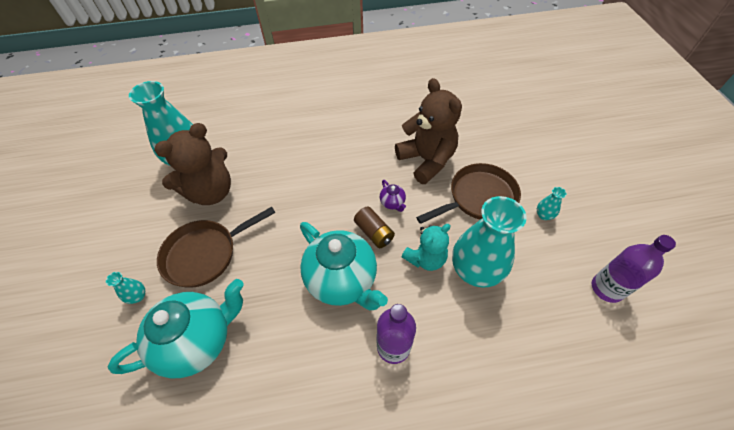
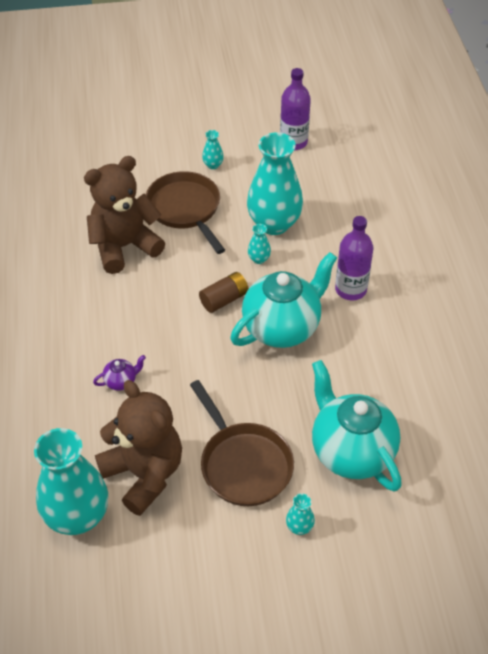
camera: 90 degrees left, 5 degrees down
(392, 203) = (184, 281): purple teapot -> purple teapot (121, 381)
(425, 259) = (259, 259): turquoise teddy bear -> turquoise vase

